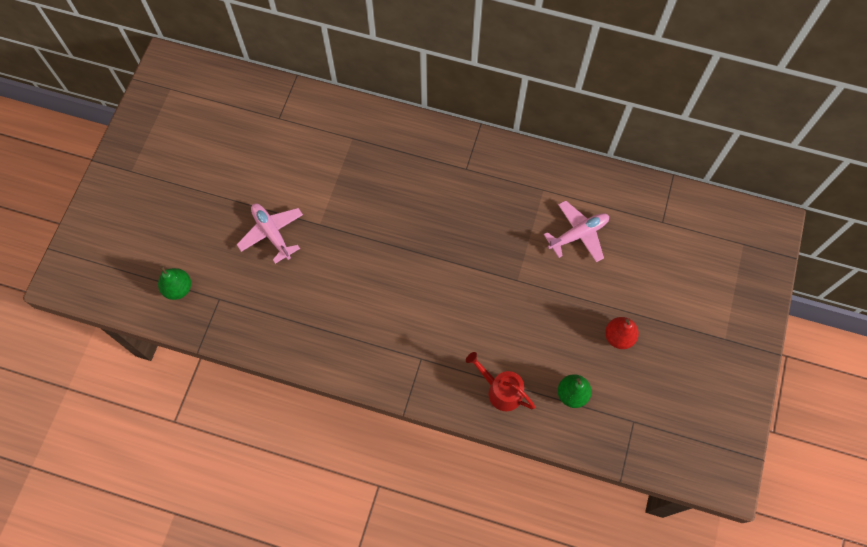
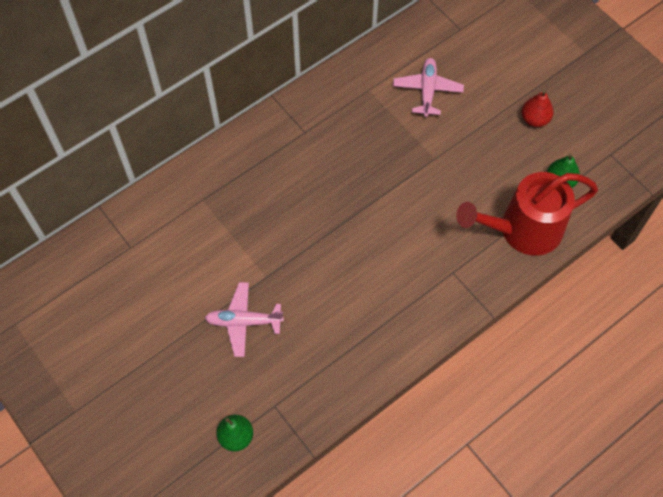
camera: 55 degrees left, 5 degrees down
(500, 390) = (522, 230): red watering can -> red watering can, size x1.83

